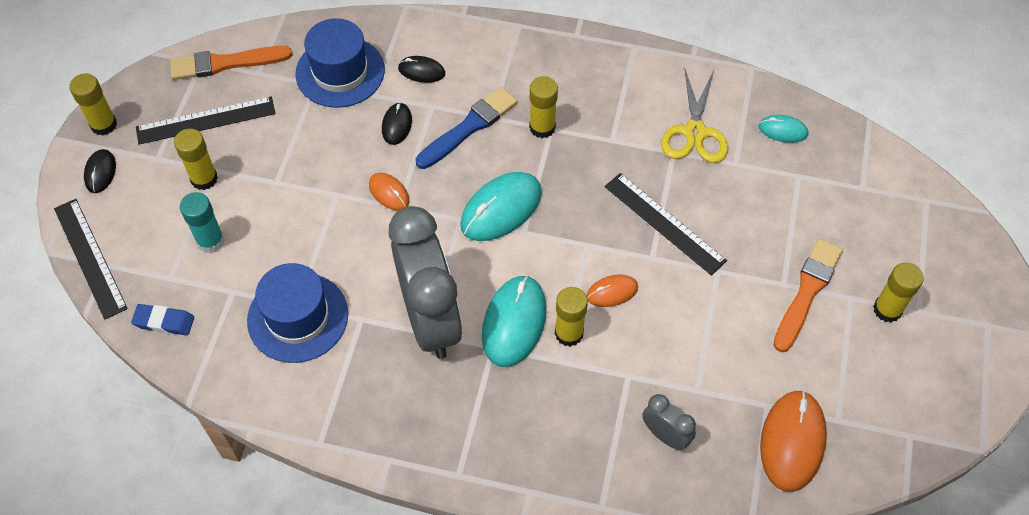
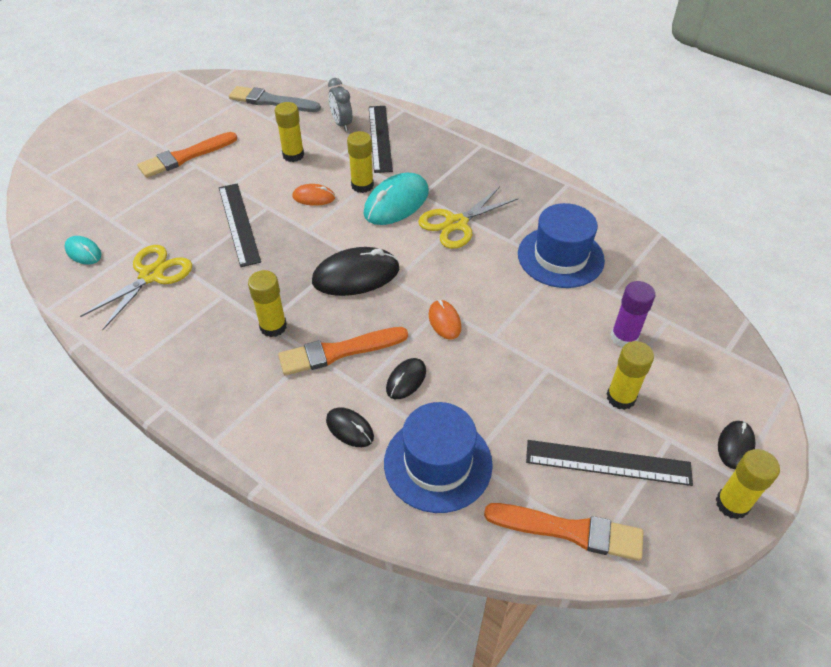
camera: 155 degrees left, 10 degrees down
(89, 258) = (745, 362): black ruler -> black ruler (380, 138)
(164, 322) = (675, 289): blue eraser -> none
(210, 241) = (624, 337): turquoise glue stick -> purple glue stick
(430, 319) = (456, 223): grey clock -> yellow scissors
(469, 127) = (339, 352): blue brush -> orange brush
(501, 209) = (356, 275): turquoise mouse -> black mouse
(792, 441) = (271, 101): orange mouse -> grey brush
(887, 309) = (148, 134): yellow glue stick -> yellow glue stick (293, 155)

